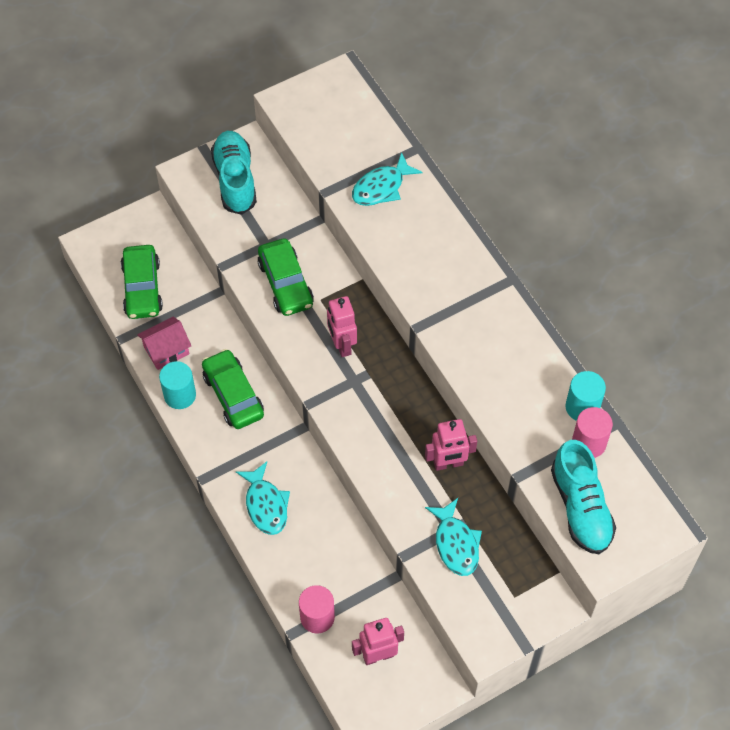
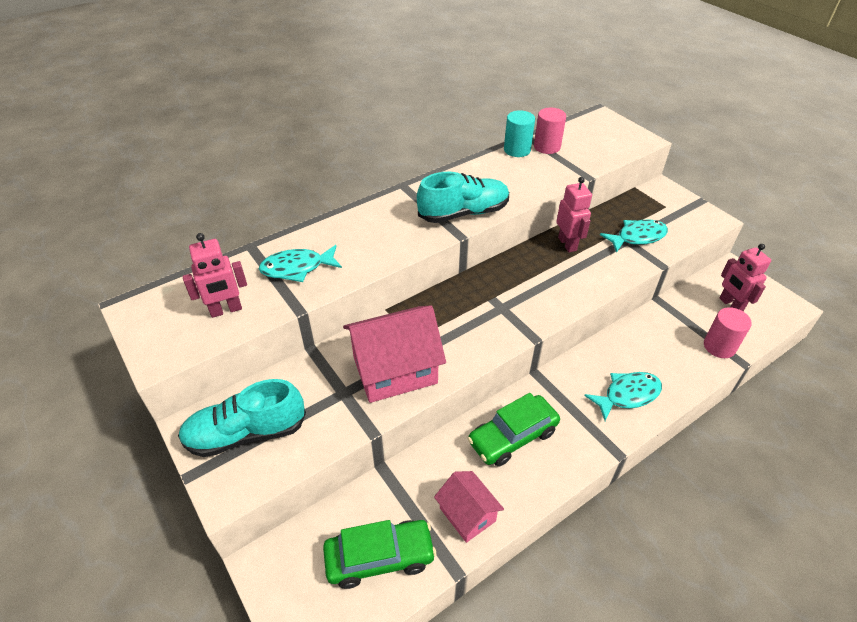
camera: 95 degrees left, 15 degrees down
(180, 395) = (524, 491): turquoise cylinder -> none
(285, 283) = (395, 370): green car -> pink house
(342, 345) = (464, 319): pink robot -> pink robot (226, 310)
(381, 187) = (297, 268): turquoise fish -> turquoise fish turned 120 degrees clockwise
(581, 507) = (602, 149): turquoise shoe -> turquoise shoe (464, 213)

